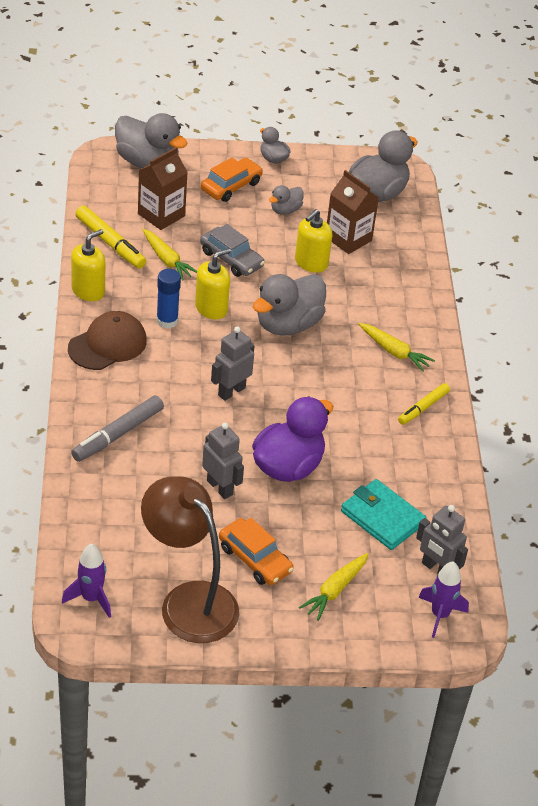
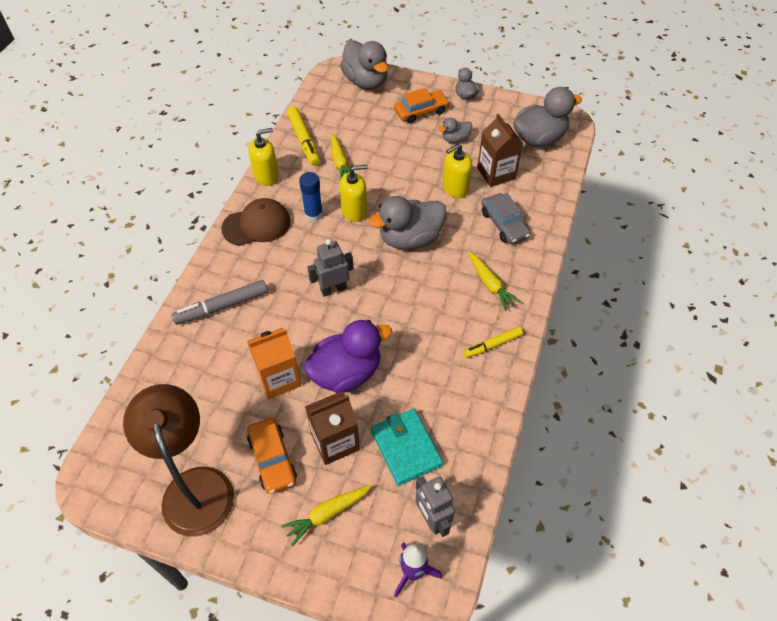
camera: 25 degrees right, 10 degrees up
(91, 598) = (116, 458): purple rocket -> none
(161, 215) = (354, 125): brown carton -> brown carton (335, 442)
(220, 487) = (278, 378): grey robot -> orange carton
(231, 259) = (391, 172): grey car -> grey car (504, 224)

